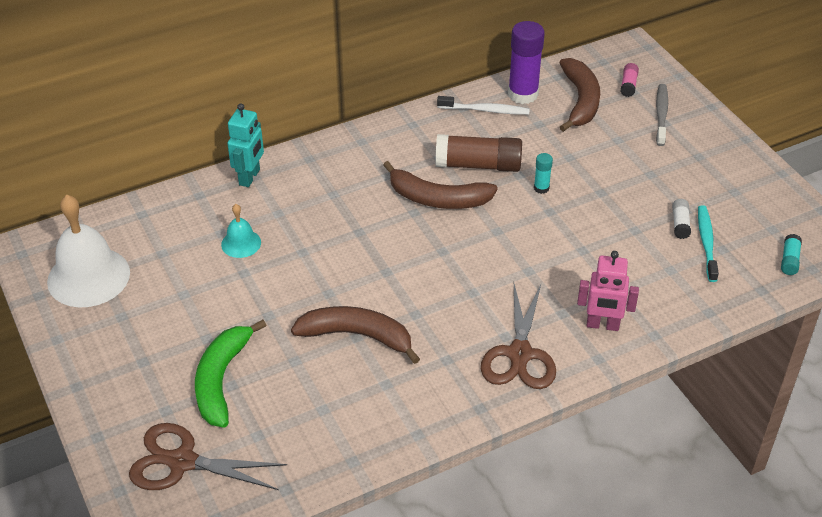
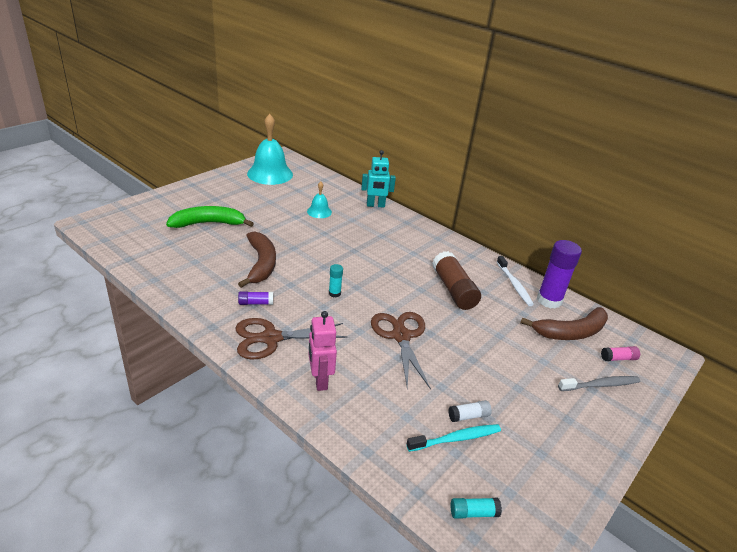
camera: 65 degrees right, 10 degrees down
(88, 277) = (270, 174): white bell -> turquoise bell
(182, 462) = (144, 222): brown scissors -> brown scissors (401, 336)
(438, 199) = (406, 277): brown banana -> none
(445, 356) = (256, 303): none -> purple glue stick
(541, 188) = (452, 325): turquoise glue stick -> turquoise glue stick (334, 293)

